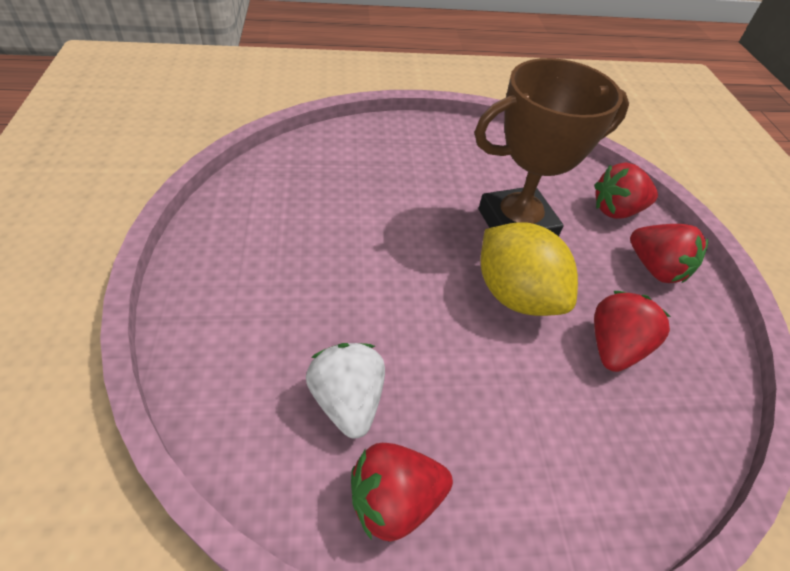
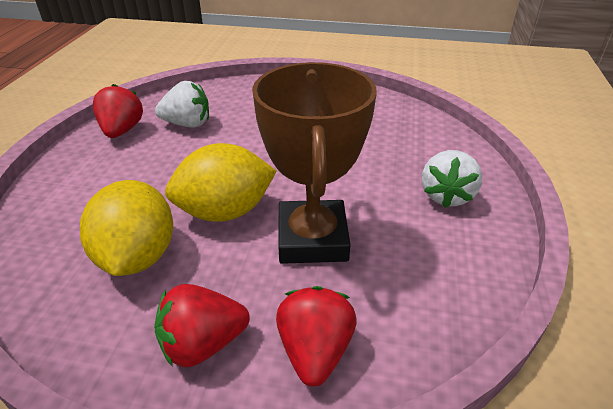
camera: 110 degrees right, 10 degrees down
(419, 149) = (446, 196): none -> white strawberry
(614, 347) = (137, 256): red strawberry -> yellow lemon

